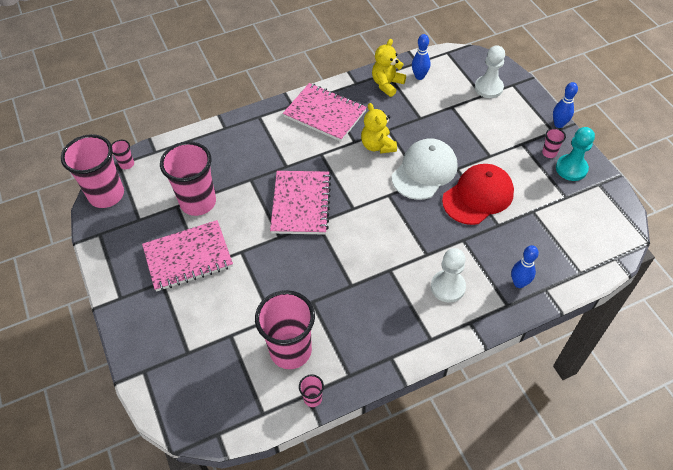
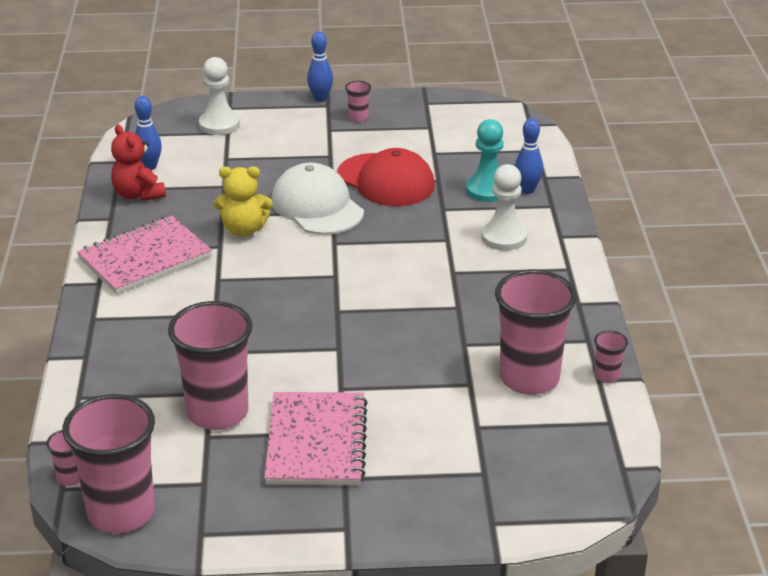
camera: 70 degrees left, 20 degrees down
(301, 204) = (295, 317): pink notebook -> none
(387, 84) = (138, 194): yellow teddy bear -> red teddy bear
(478, 196) = (386, 180): red cap -> red cap turned 150 degrees clockwise
(571, 168) = (392, 111): turquoise pawn -> turquoise pawn (487, 190)

